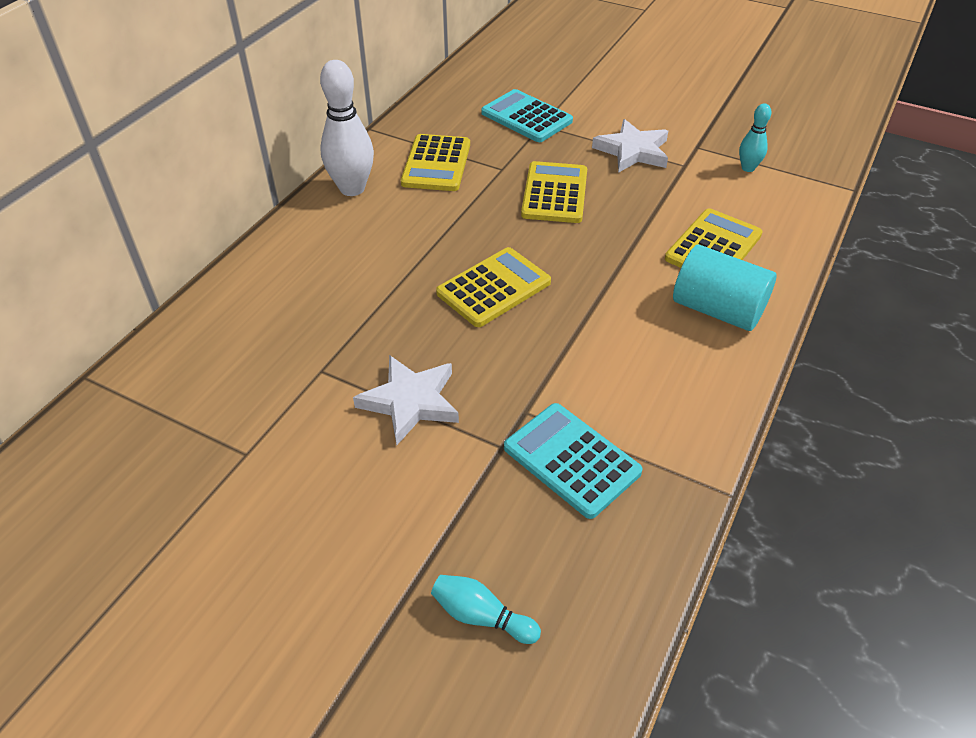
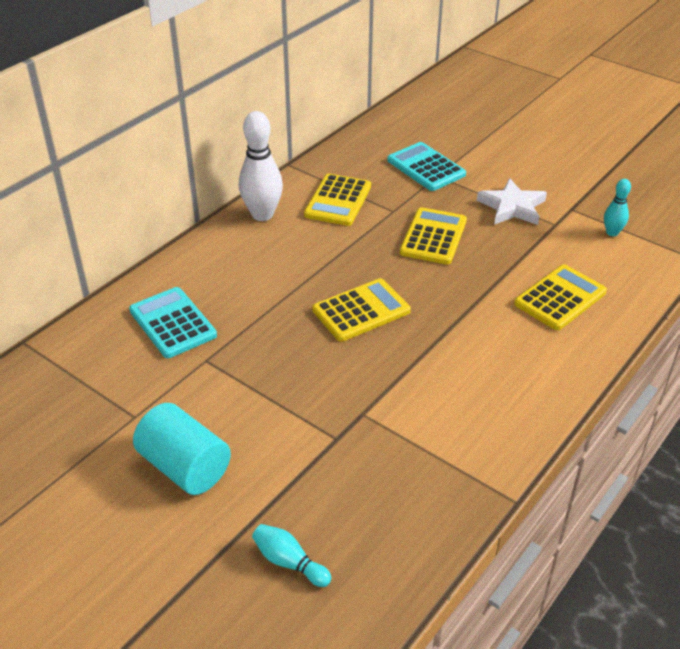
camera: 10 degrees right, 5 degrees down
(410, 402) = (271, 394): white star -> none
(571, 460) = (390, 456): turquoise calculator -> turquoise calculator (173, 323)
(717, 310) = (548, 351): turquoise cylinder -> turquoise cylinder (185, 467)

